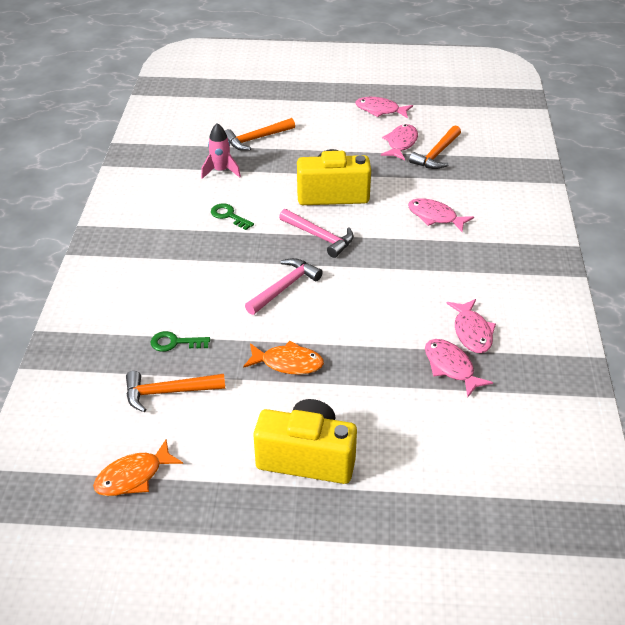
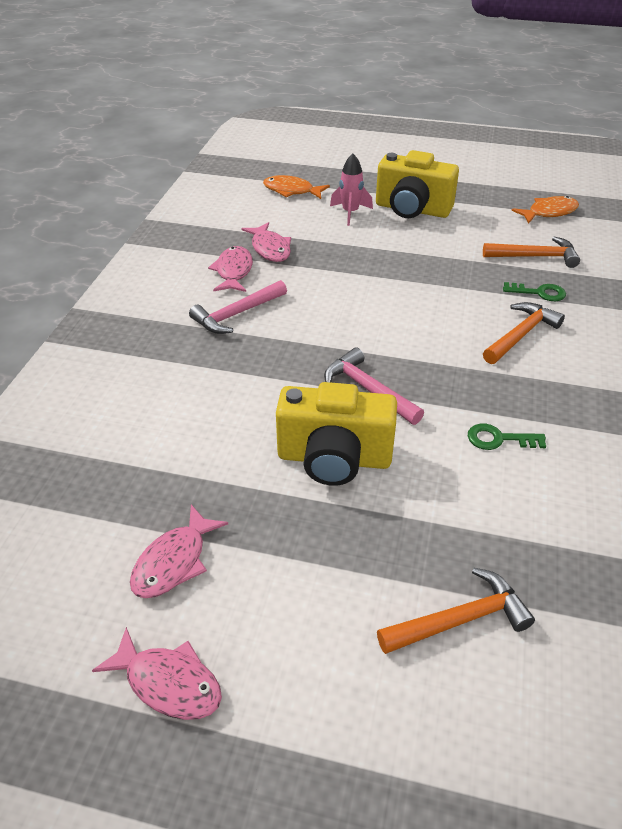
camera: 170 degrees left, 0 degrees up
(221, 171) = (524, 535): pink rocket -> pink rocket (350, 213)
(229, 216) = (499, 439): green key -> green key turned 135 degrees clockwise
(285, 287) = (421, 332): pink hammer -> pink hammer (236, 314)
(288, 363) = (422, 266): orange fish -> orange fish (291, 191)
(435, 217) = (197, 400): pink fish -> none
(436, 154) = (125, 522): orange hammer -> orange hammer (521, 334)

